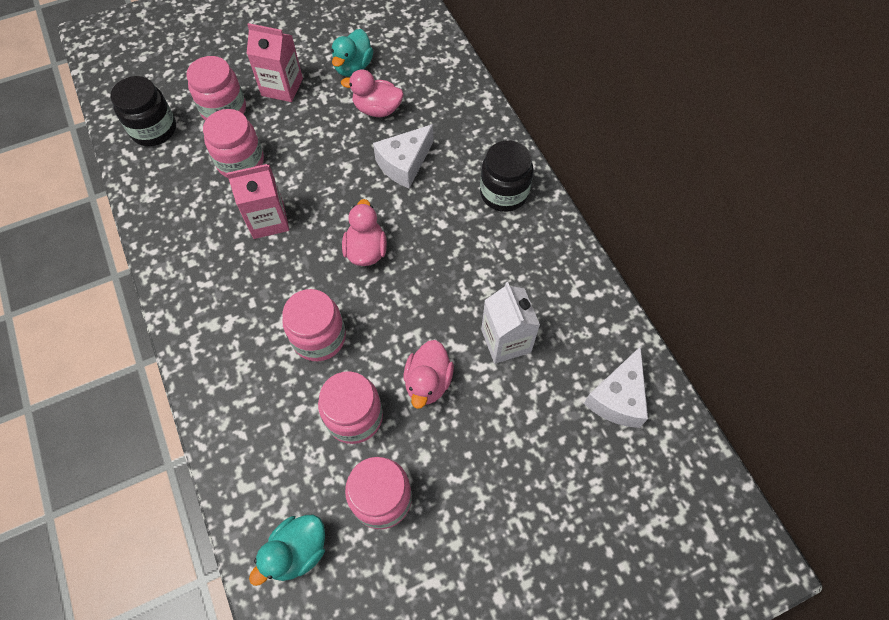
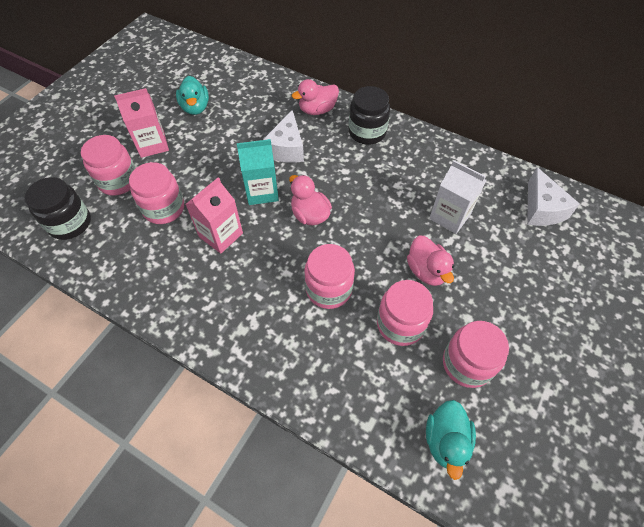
camera: 35 degrees left, 5 degrees down
(341, 197) = (262, 191): none -> turquoise carton
(377, 109) = (237, 125): pink duck -> pink duck (317, 110)

